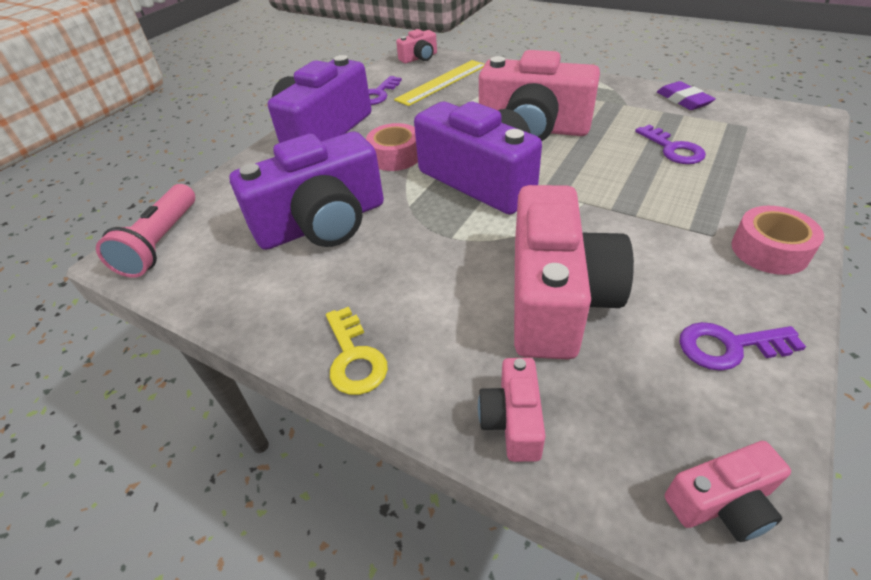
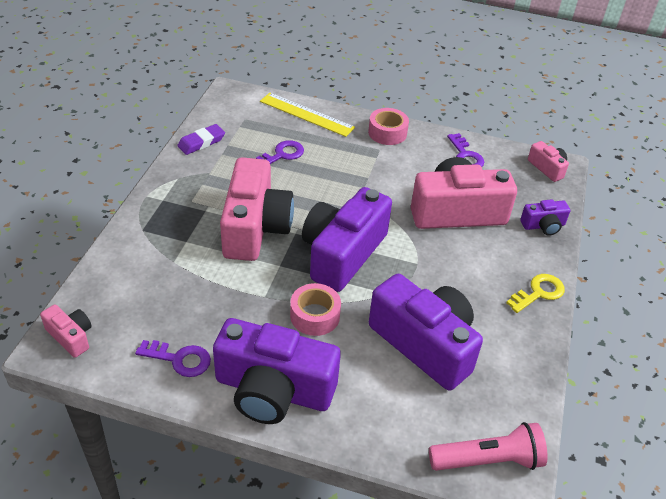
camera: 110 degrees left, 0 degrees up
(442, 82) = (150, 303): yellow ruler -> yellow ruler (306, 114)
(513, 420) = (543, 225): pink camera -> purple camera

